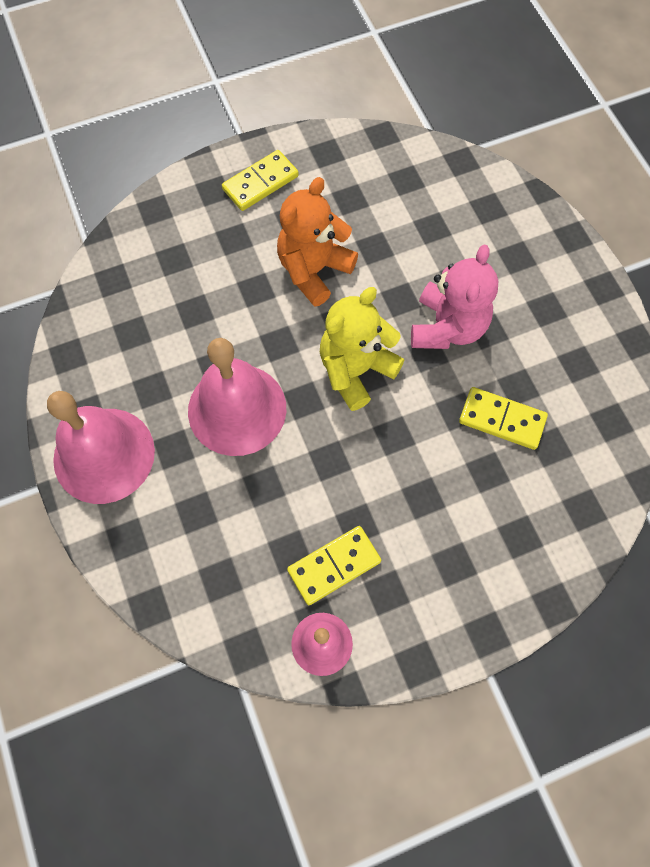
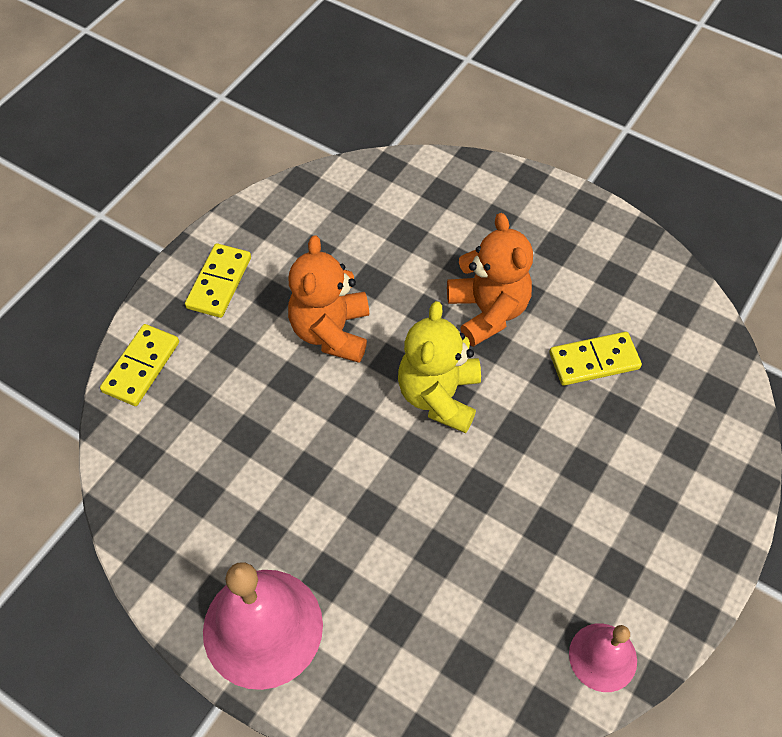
camera: 35 degrees left, 10 degrees down
(237, 409) = (359, 499): pink bell -> none
(334, 566) = (558, 580): yellow domino -> yellow domino (141, 367)
(447, 327) = (487, 311): pink teddy bear -> orange teddy bear

